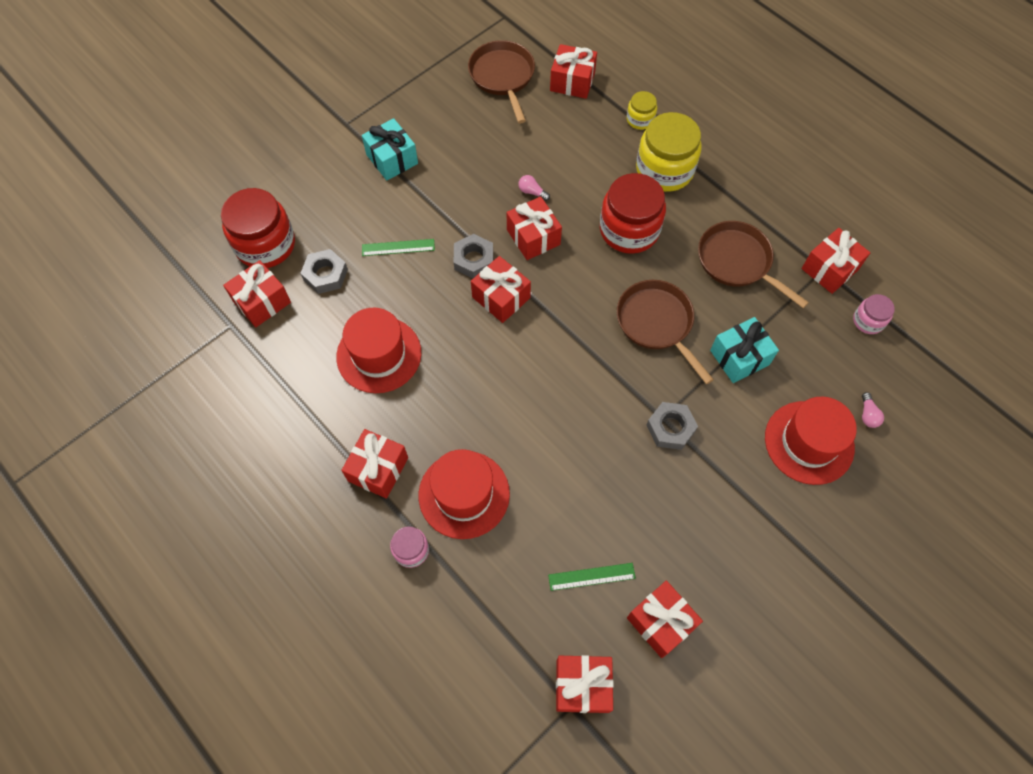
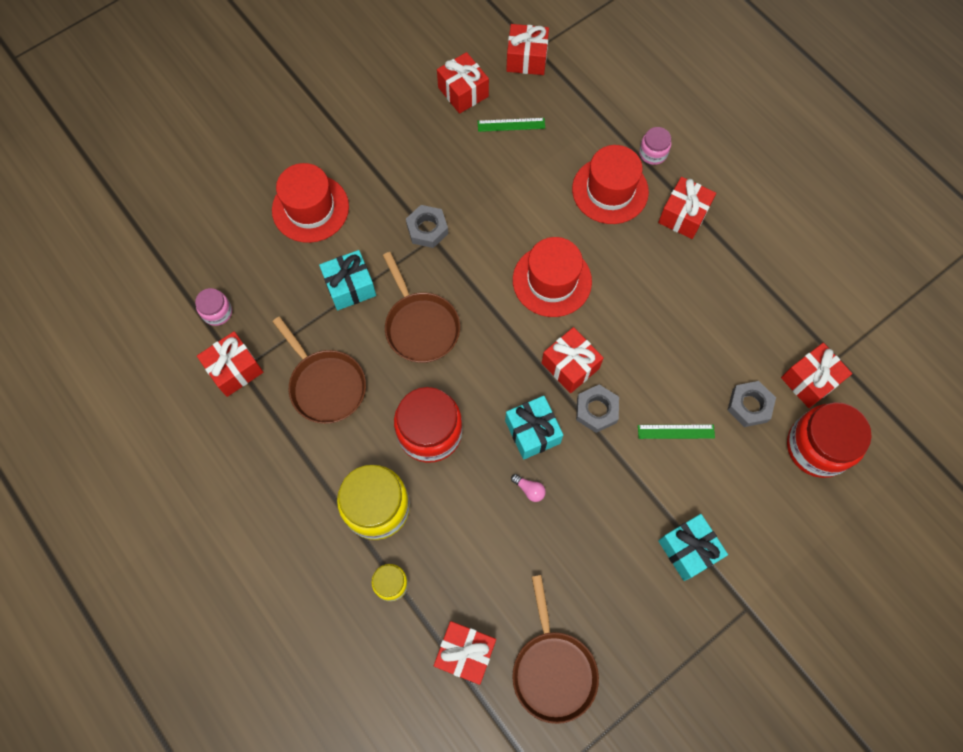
camera: 175 degrees left, 5 degrees up
(379, 355) = (689, 316): red hat -> red hat (552, 281)
(533, 237) = (532, 432): red gift -> turquoise gift
(867, 415) = (251, 227): pink light bulb -> none

